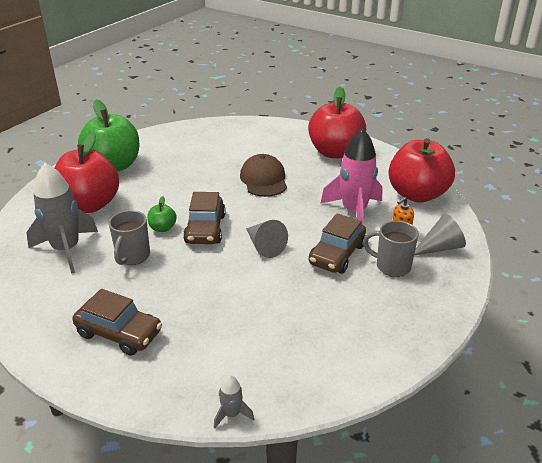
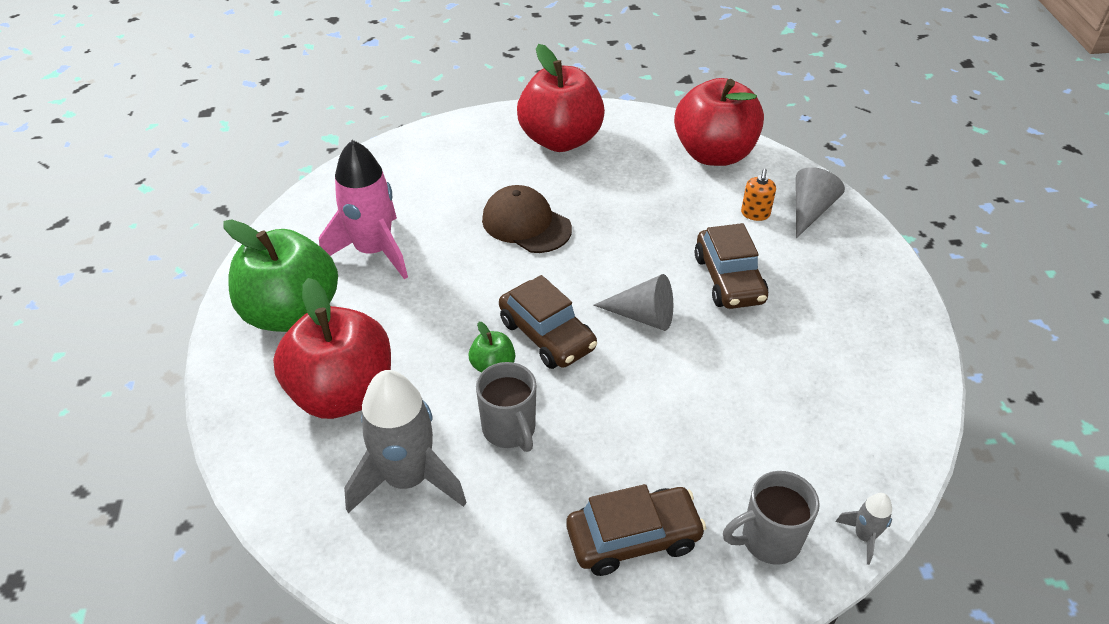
camera: 40 degrees left, 10 degrees up
(354, 211) = (679, 212): pink rocket -> pink rocket (373, 251)
(391, 266) = (795, 261): grey mug -> grey mug (768, 540)

